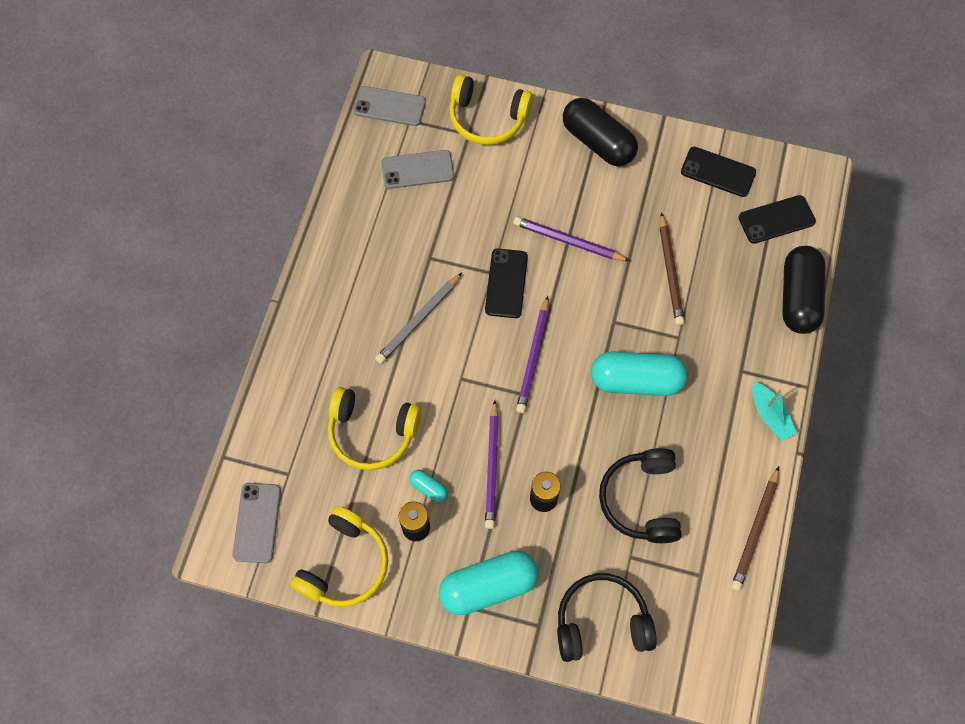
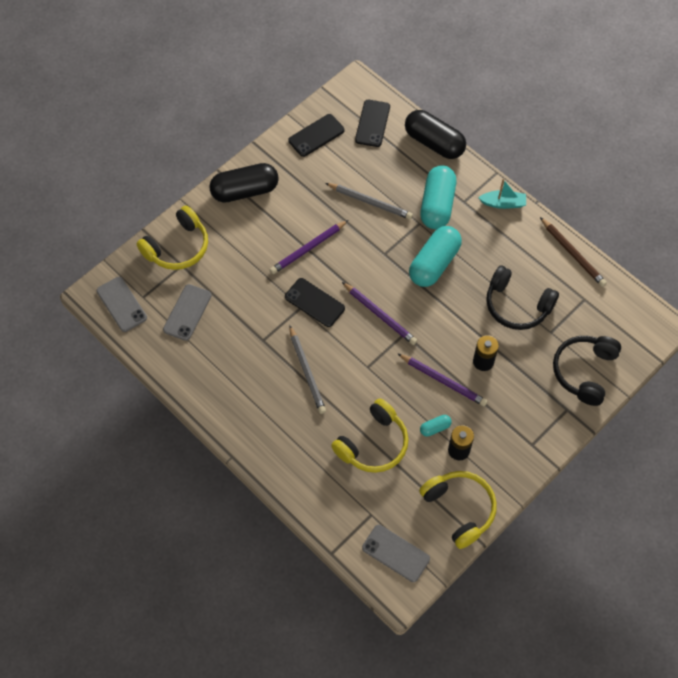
camera: 60 degrees left, 5 degrees down
(389, 106) = (121, 304): grey phone -> grey phone turned 75 degrees counterclockwise
(488, 586) = (524, 426): turquoise capsule -> turquoise capsule (437, 205)
(670, 272) = (370, 202): brown pencil -> grey pencil

